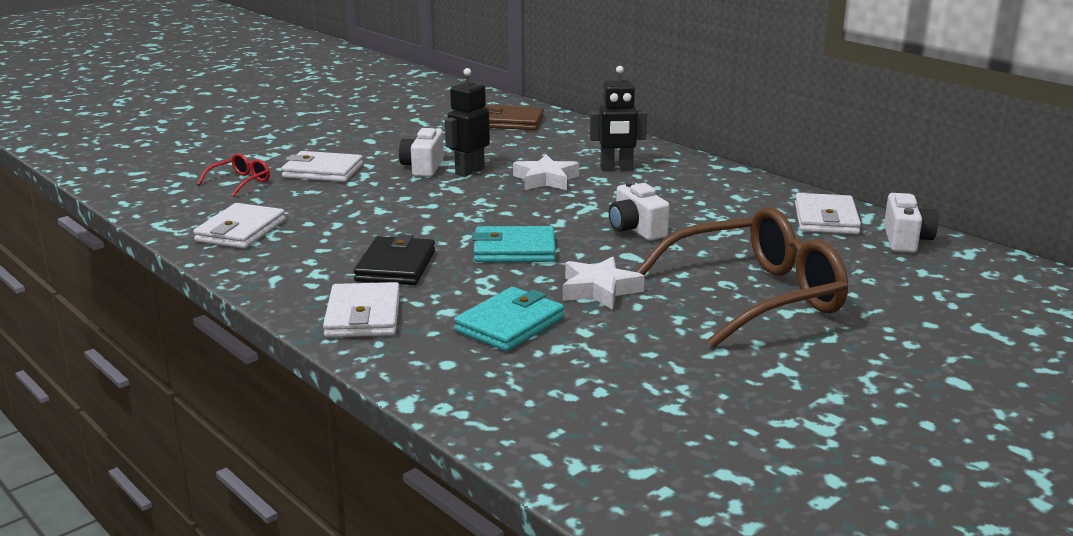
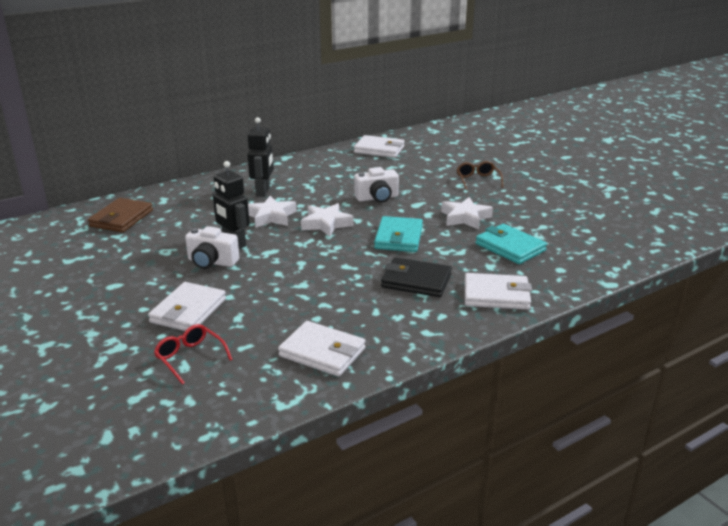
camera: 80 degrees left, 5 degrees up
(538, 208) = (326, 224): none -> white star
(756, 296) = (477, 180): brown glasses -> brown glasses, size x0.42
(905, 240) = (414, 138): white camera -> none

